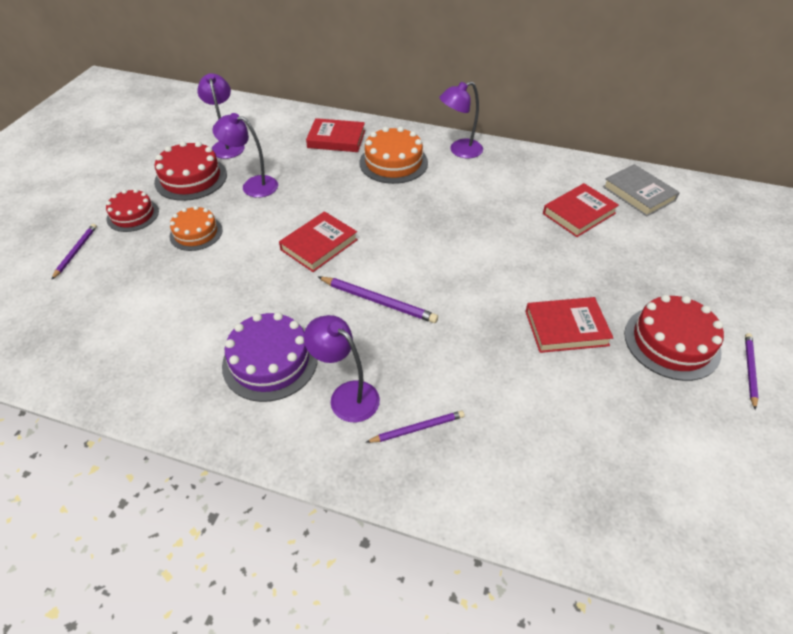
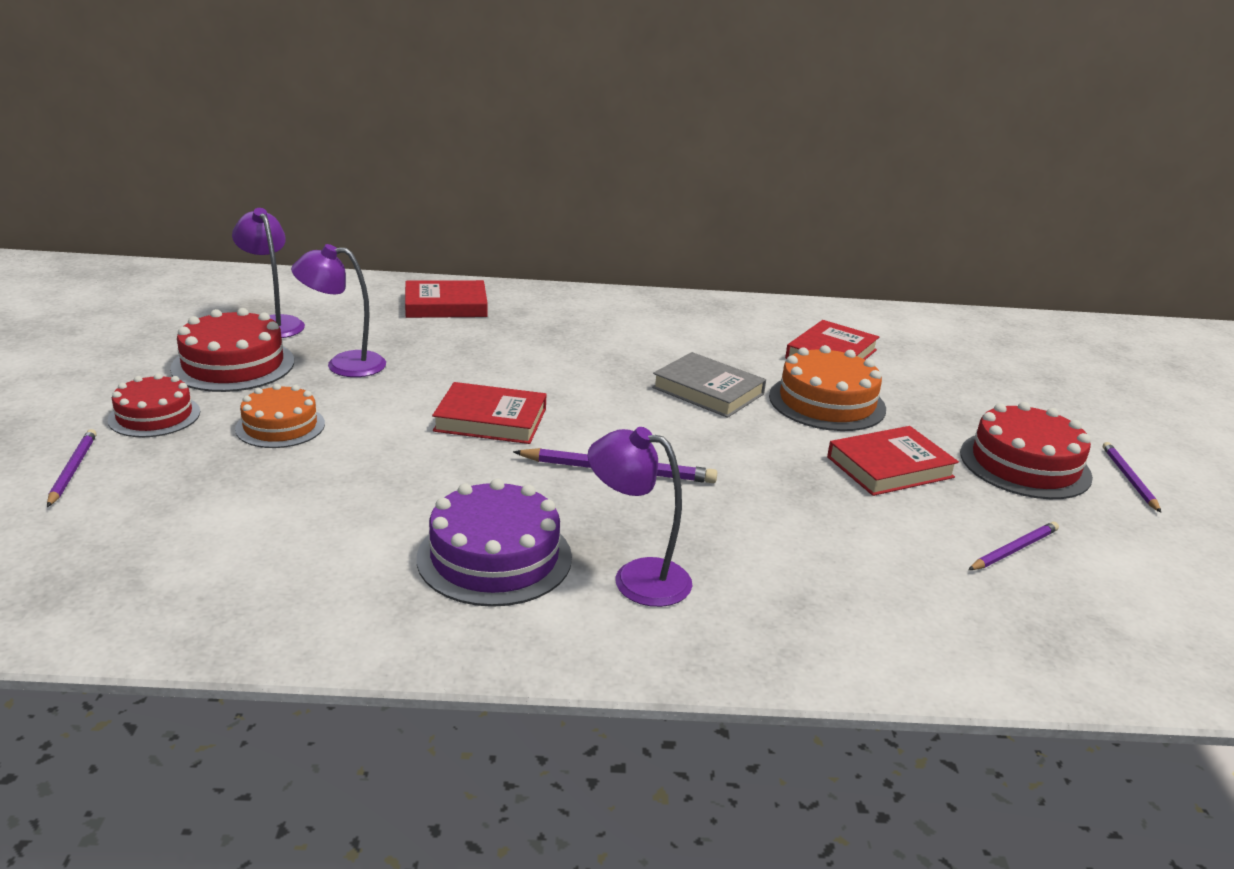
camera: 20 degrees left, 20 degrees down
(319, 245) = (490, 420): red book -> red book turned 75 degrees clockwise
(393, 162) = (547, 324): orange cake -> orange cake (827, 402)
(417, 428) = (762, 598): purple pencil -> purple pencil (1013, 549)
(459, 151) = (633, 305): purple lamp -> none
(638, 193) = (891, 329): grey book -> grey book (708, 391)

